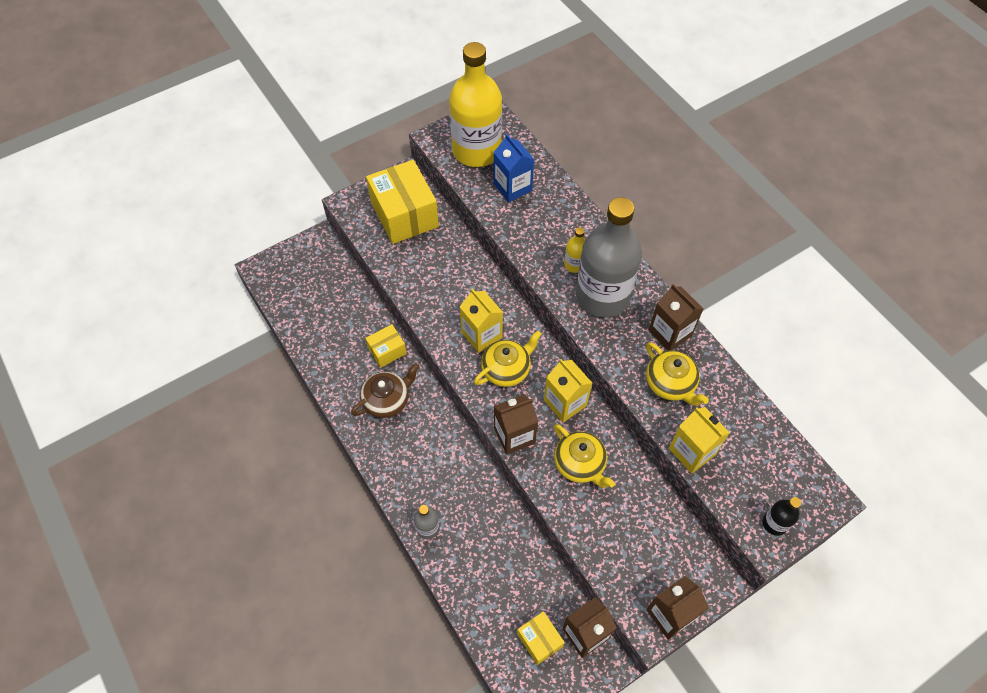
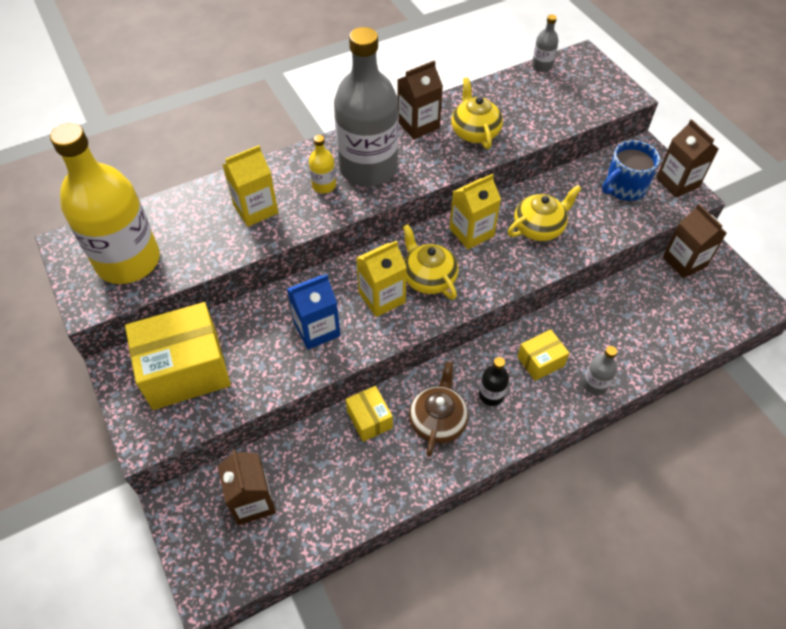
camera: 85 degrees left, 5 degrees down
(387, 400) = (438, 421): brown teapot -> brown teapot turned 45 degrees clockwise
(512, 187) = (199, 230): blue carton -> blue carton (317, 329)
(514, 435) = (508, 277): brown carton -> brown carton (253, 501)
(539, 640) = (696, 296): yellow box -> yellow box (540, 361)
(651, 553) = (624, 187): none -> blue mug
(670, 384) = (475, 132): yellow teapot -> yellow teapot turned 75 degrees counterclockwise
(692, 451) = (545, 127): yellow carton -> yellow carton (255, 209)
(774, 523) = (608, 89): black bottle -> black bottle (491, 395)
(797, 451) = (542, 66): none -> grey bottle

